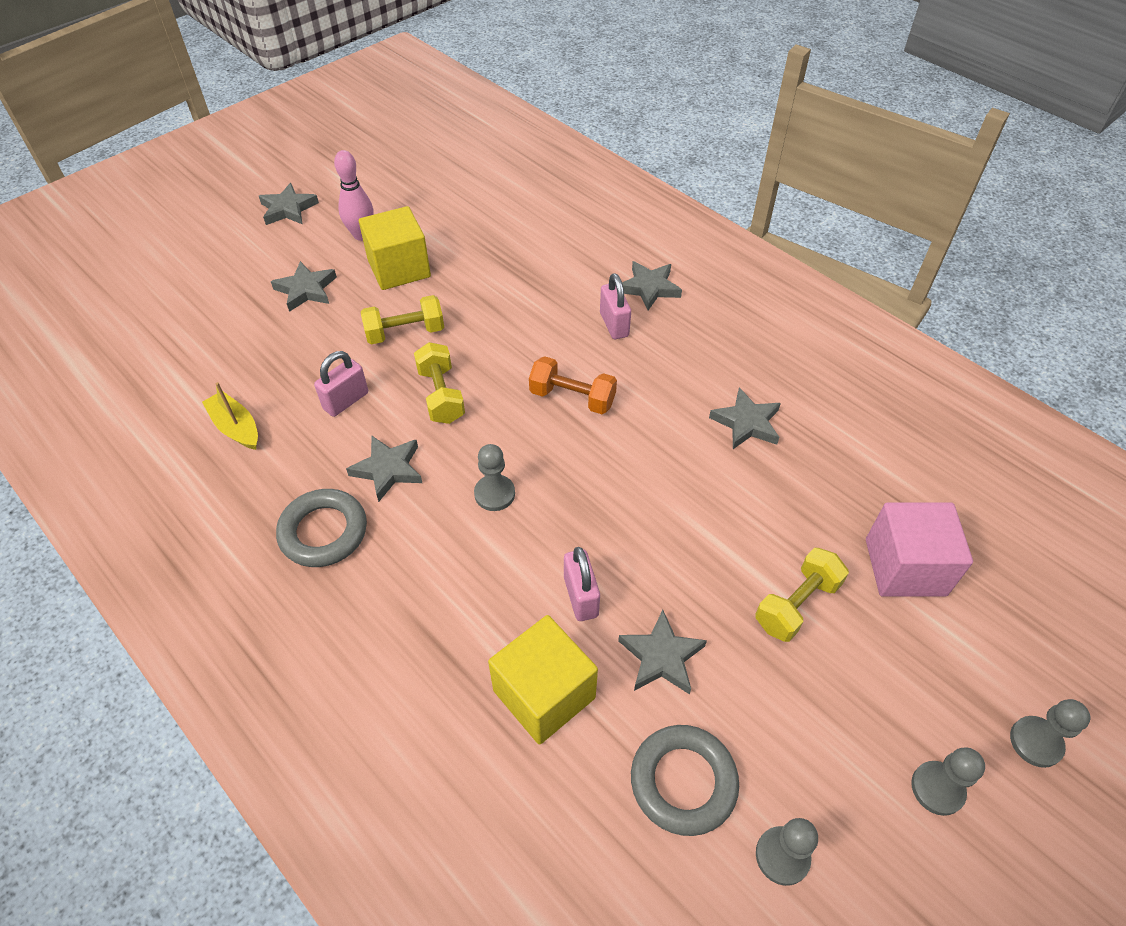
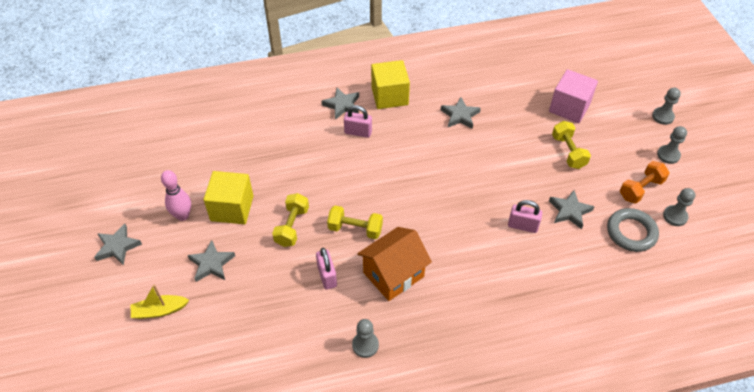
camera: 60 degrees left, 0 degrees up
(236, 427) = (309, 341): yellow boat -> yellow boat (159, 310)
(323, 532) = (419, 321): grey ring -> none
(388, 469) = (393, 274): grey star -> orange house
(494, 494) = (440, 233): grey pawn -> grey pawn (365, 345)
(544, 694) = (567, 263): yellow cube -> yellow cube (389, 96)
(572, 398) = (397, 173): orange dumbbell -> orange dumbbell (641, 189)

